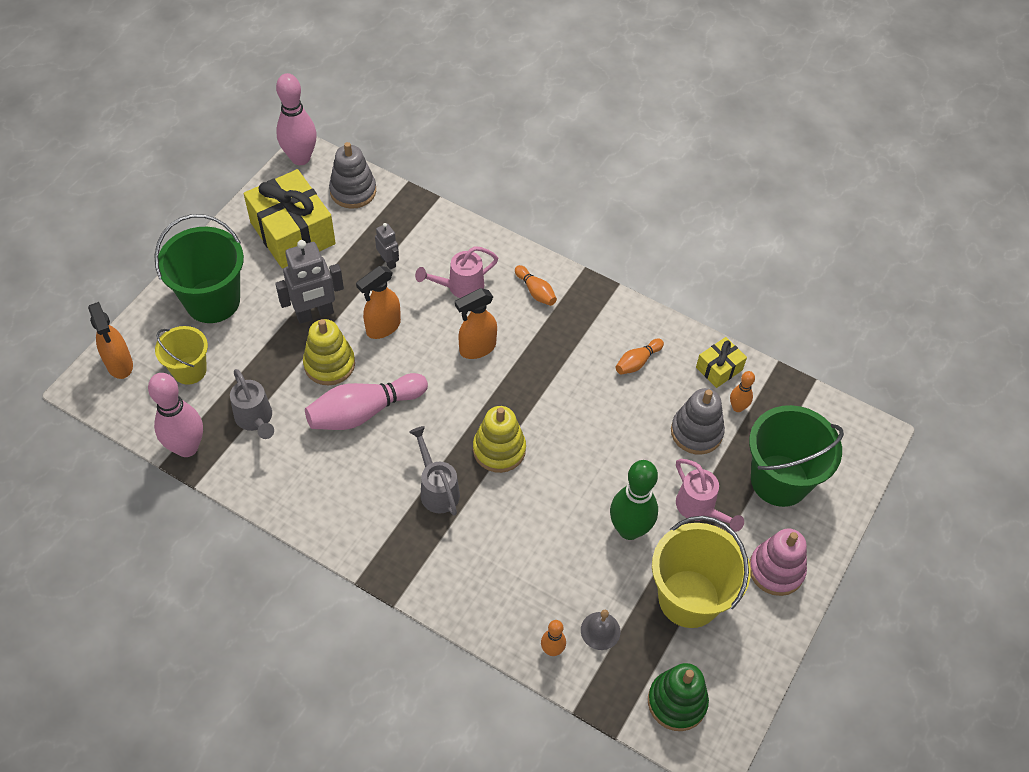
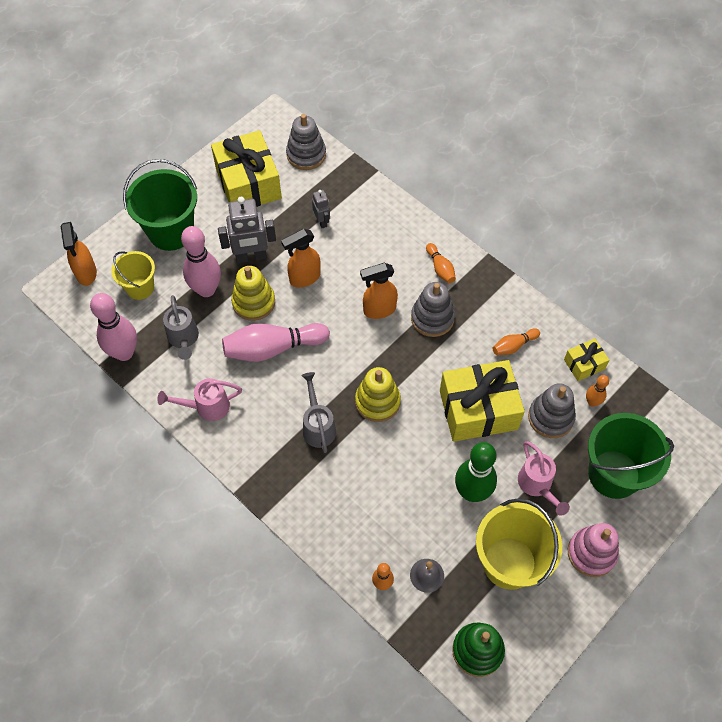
camera: 15 degrees right, 5 degrees up
(300, 158) = (269, 119): pink bowling pin -> pink bowling pin (206, 289)
(460, 287) = (377, 253): pink watering can -> pink watering can (207, 407)
(539, 347) = (432, 318): none -> grey stacking toy
(615, 438) = (478, 410): none -> yellow gift

